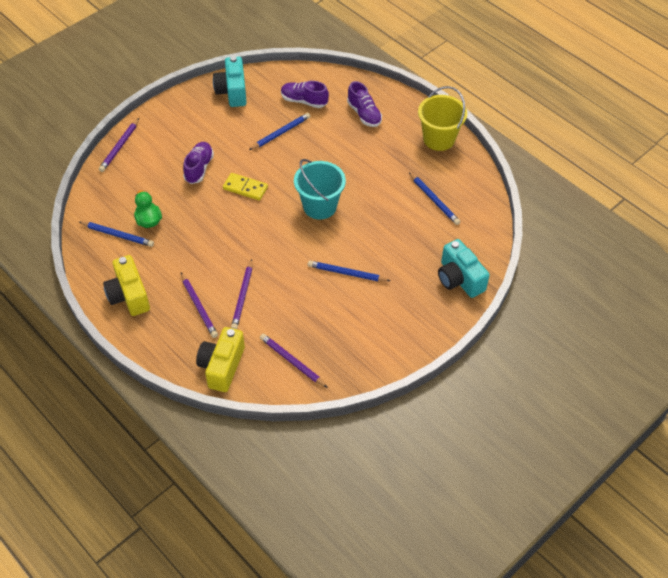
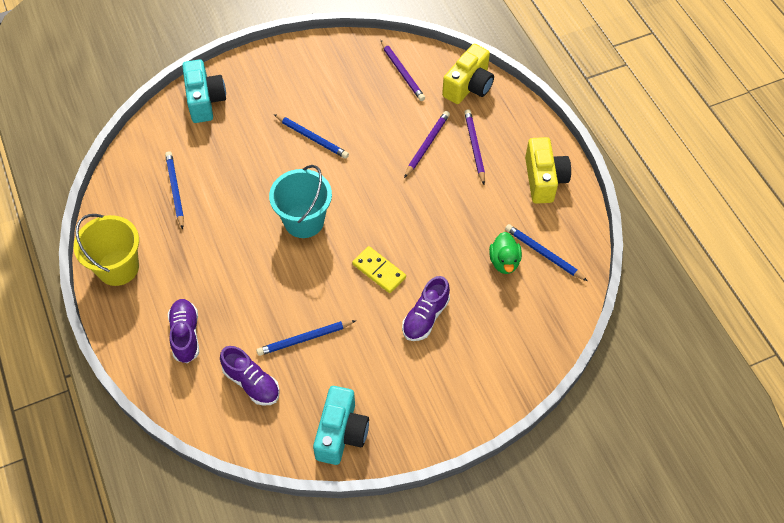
camera: 160 degrees left, 5 degrees up
(119, 147) = (519, 383): purple pencil -> none

